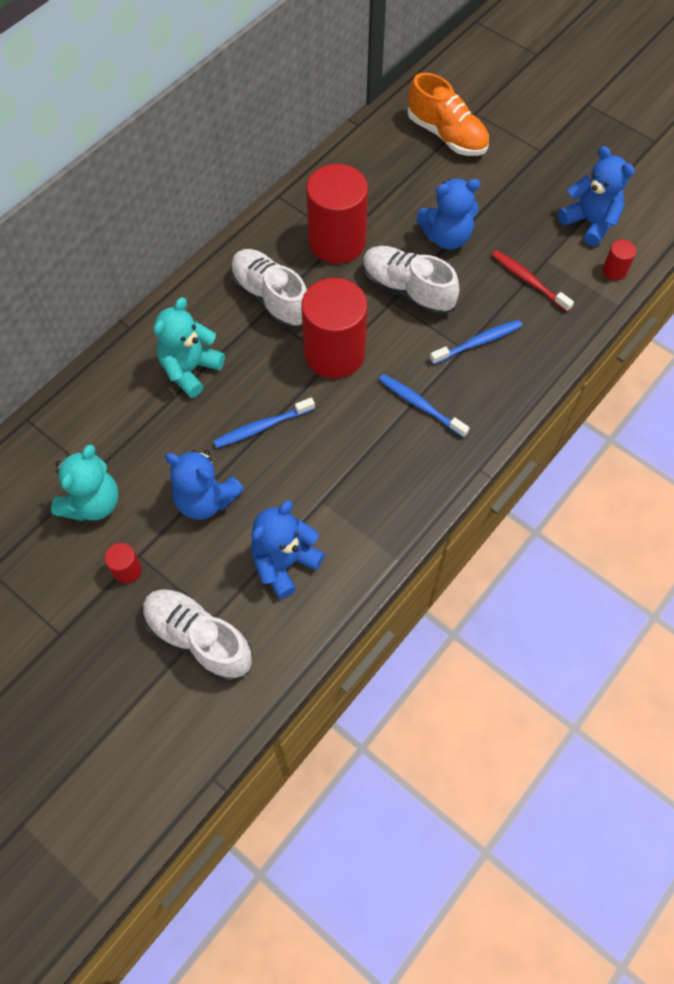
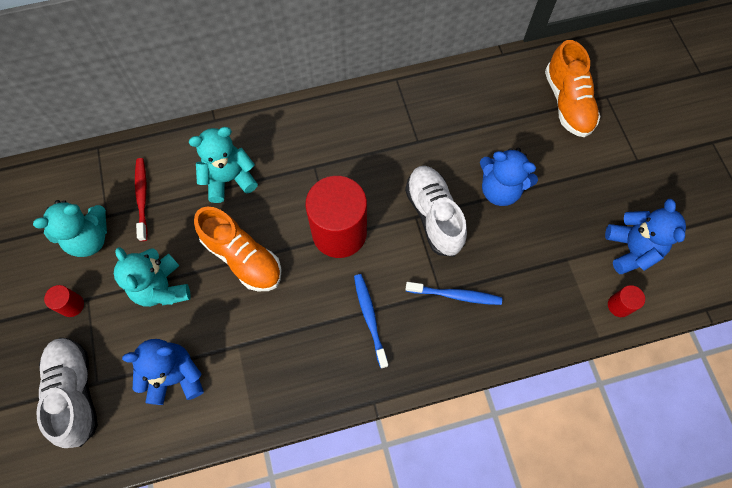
camera: 35 degrees right, 5 degrees up
(206, 499) = (162, 288): blue teddy bear -> turquoise teddy bear
(262, 427) = (243, 257): blue toothbrush -> orange shoe
(270, 298) = (327, 158): white shoe -> none
(337, 241) = (411, 142): red cylinder -> none
(528, 281) = (538, 268): red toothbrush -> red toothbrush (142, 197)

